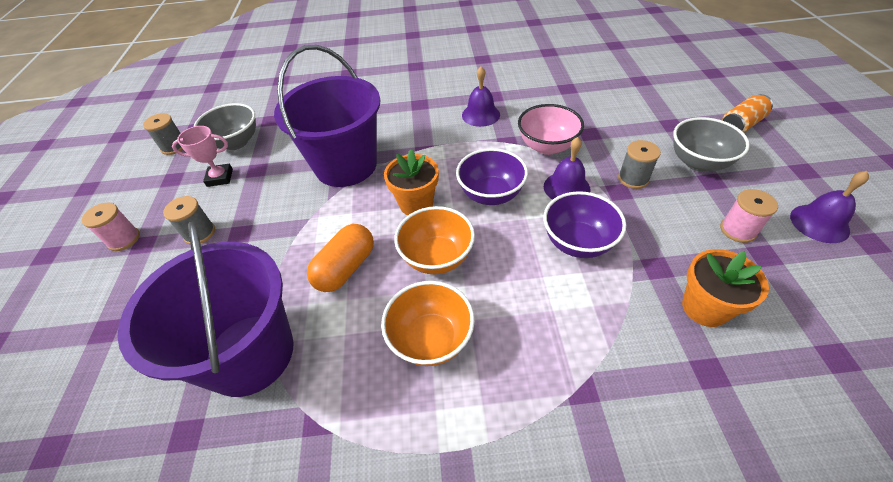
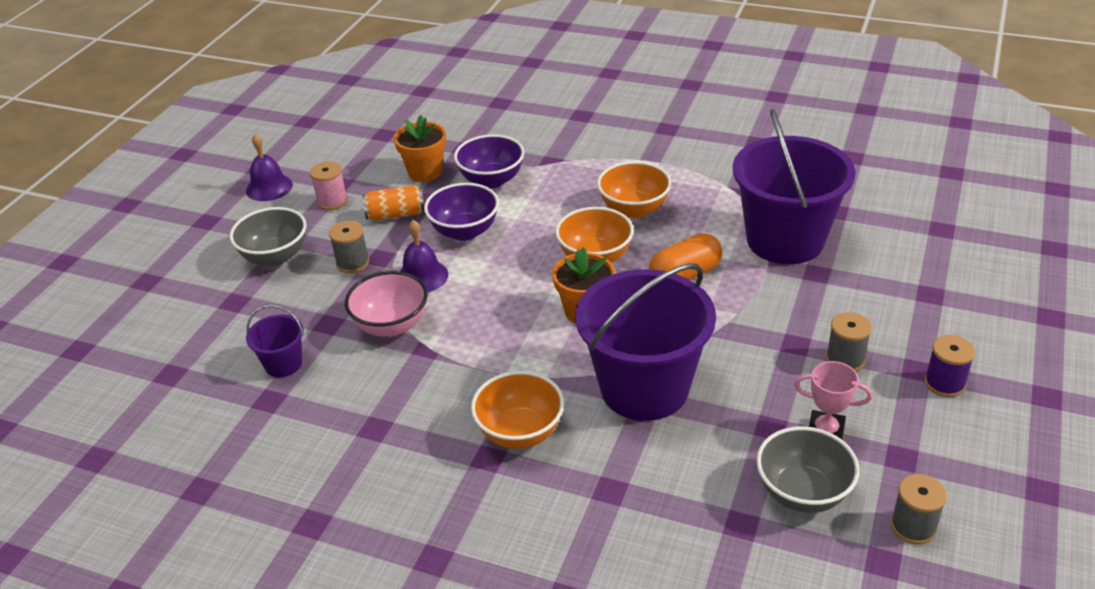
camera: 155 degrees left, 10 degrees down
(124, 239) = (944, 383): pink spool -> purple spool
(410, 119) = (520, 432): none -> orange bowl
(480, 115) = (421, 401): purple bell -> none
(491, 194) = (501, 294): purple bowl -> purple bowl (491, 180)
(585, 105) = (283, 364): none -> purple bucket
(741, 125) = (175, 276): orange can -> orange can (395, 214)

